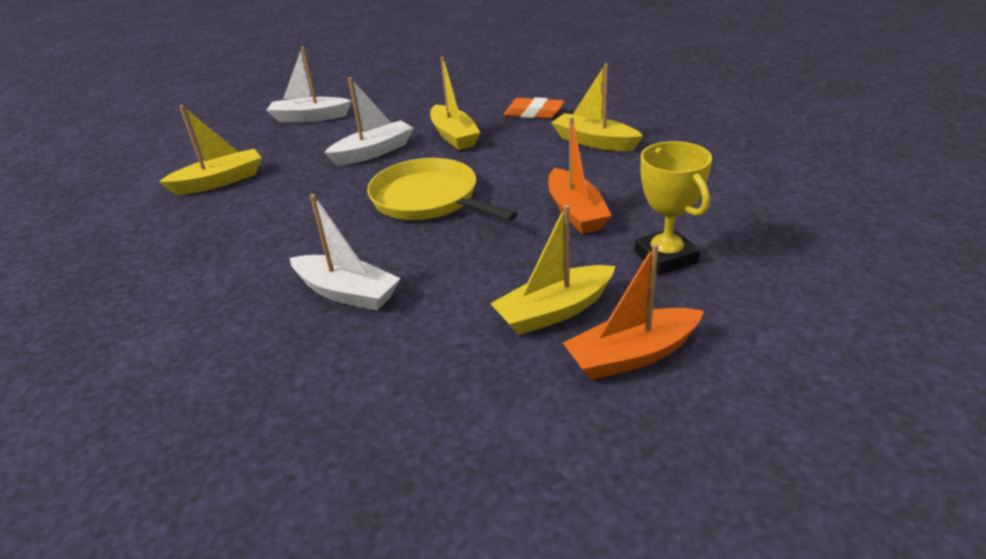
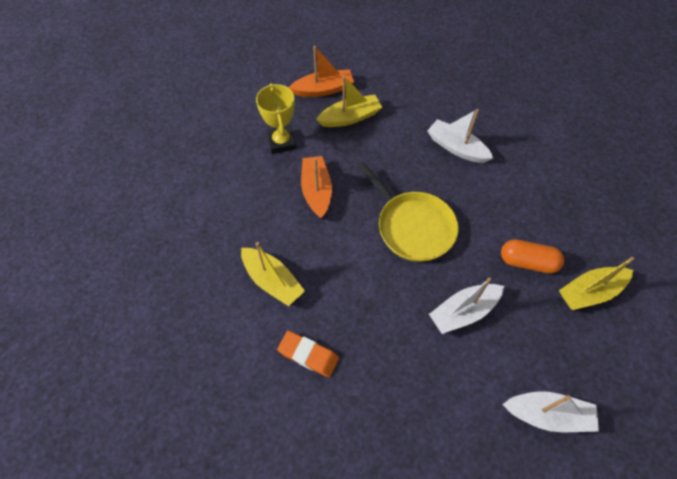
camera: 175 degrees left, 25 degrees up
(283, 192) = (527, 262): none -> orange capsule
(454, 136) = (390, 325): yellow boat -> none

